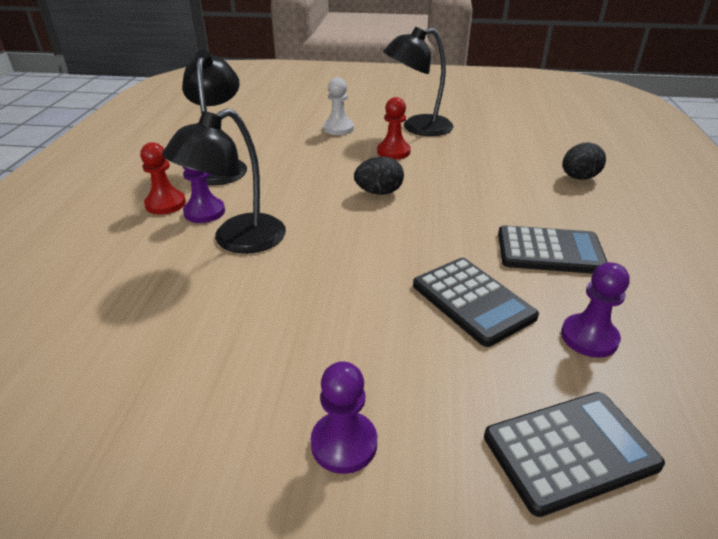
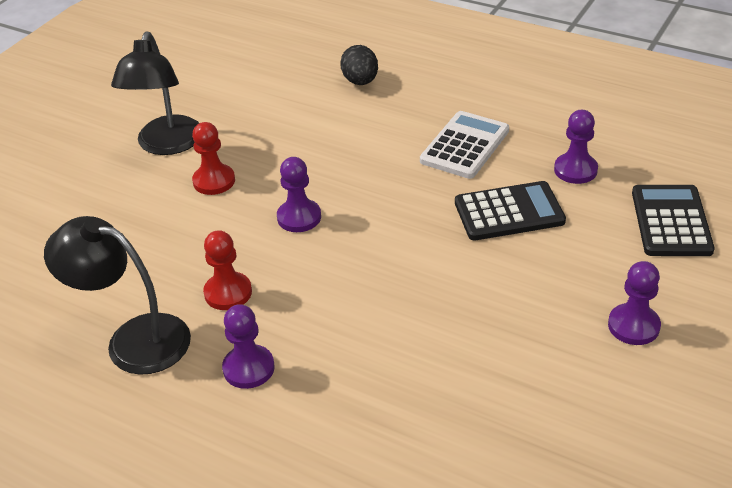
camera: 65 degrees left, 5 degrees up
(165, 204) = (203, 404): red pawn -> red pawn (228, 293)
(237, 240) = (330, 347): black lamp -> none
(338, 129) = (112, 209): white pawn -> none
(379, 192) = (299, 217): black egg -> purple pawn
(550, 251) = (465, 146): black calculator -> white calculator

